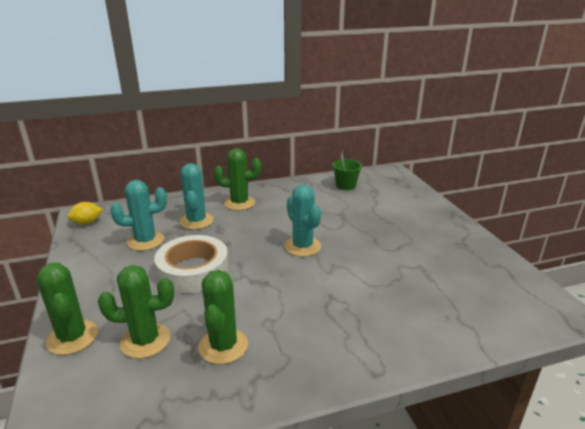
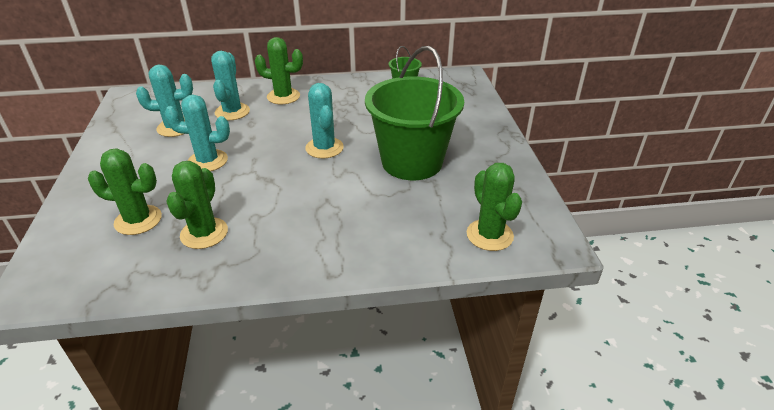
camera: 10 degrees right, 10 degrees up
(72, 337) = (77, 210): green cactus -> green cactus (489, 235)
(87, 223) = (128, 104): yellow lemon -> none
(193, 270) = (207, 161): white tape -> turquoise cactus
(390, 251) = (412, 162): none -> green bucket

